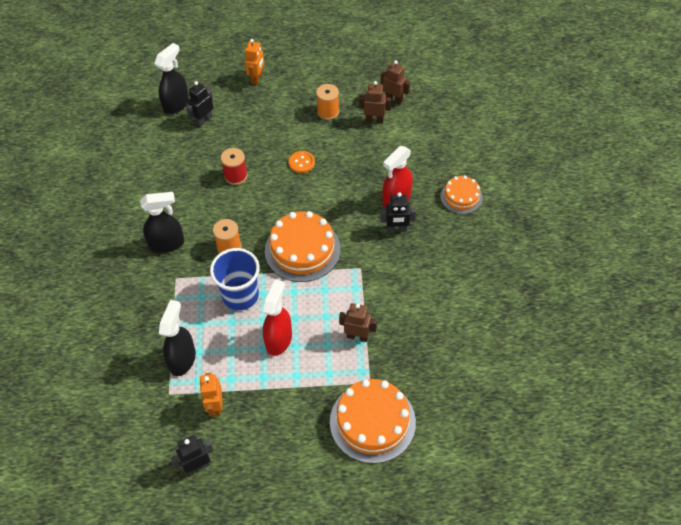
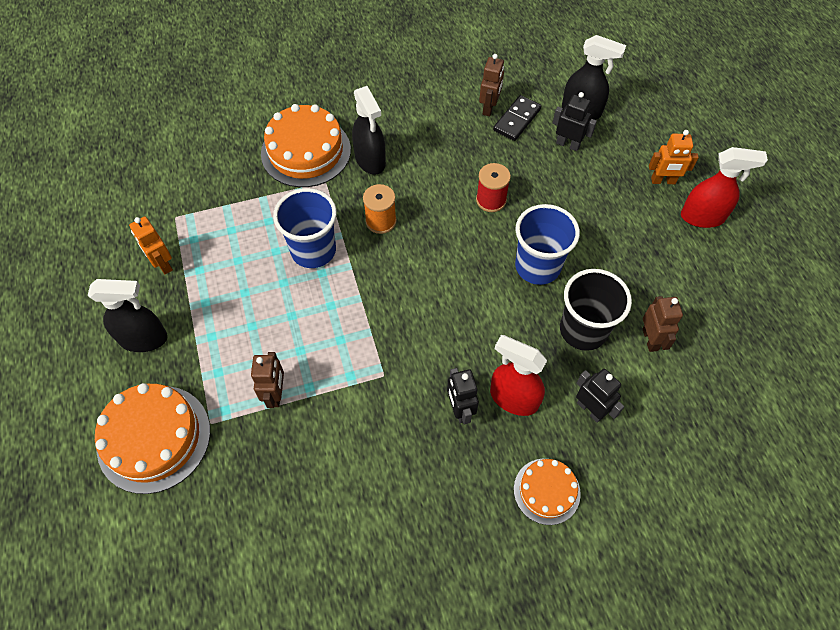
camera: 75 degrees right, 5 degrees up
(167, 143) = (517, 120): none -> black domino
(182, 359) = (219, 217): black spray bottle -> black spray bottle (144, 339)
(197, 466) = (89, 267): black robot -> black robot (590, 409)
(215, 406) = (162, 264): orange robot -> orange robot turned 105 degrees counterclockwise
(279, 339) = (258, 306): red spray bottle -> red spray bottle (702, 217)
(301, 163) = (537, 266): orange button -> blue cup
(302, 249) = (396, 300): orange cake -> orange cake (306, 151)
(328, 112) = (640, 277): orange spool -> none
(358, 151) = (583, 330): none -> black cup
(393, 99) = (702, 358): brown robot -> brown robot (489, 108)

